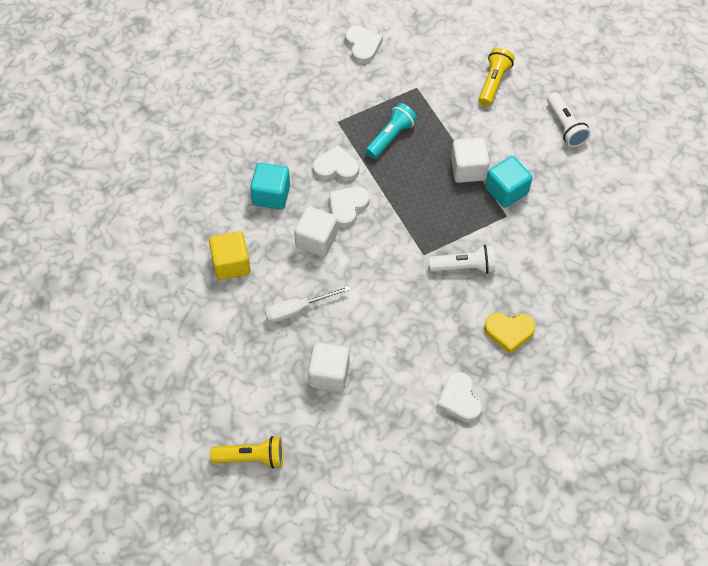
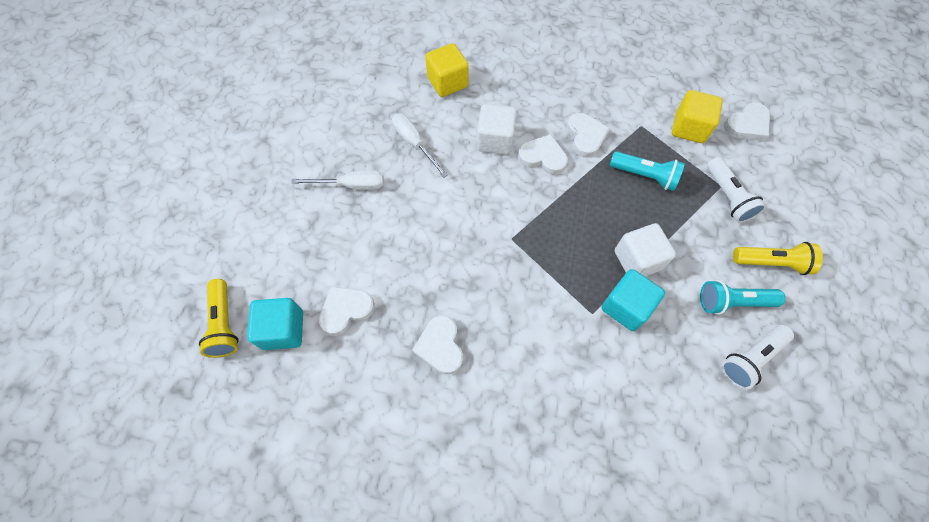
camera: 75 degrees right, 5 degrees up
(251, 457) = (256, 145): yellow flashlight -> yellow flashlight (224, 324)
(271, 195) = (532, 93): turquoise cube -> turquoise cube (283, 330)
(329, 374) = (351, 185): white cube -> white screwdriver
(352, 88) = (689, 128): none -> yellow cube
(464, 267) = (509, 282): white flashlight -> white flashlight (728, 197)
(509, 332) = (440, 346): yellow heart -> white heart
(519, 120) = (732, 302): none -> turquoise flashlight

